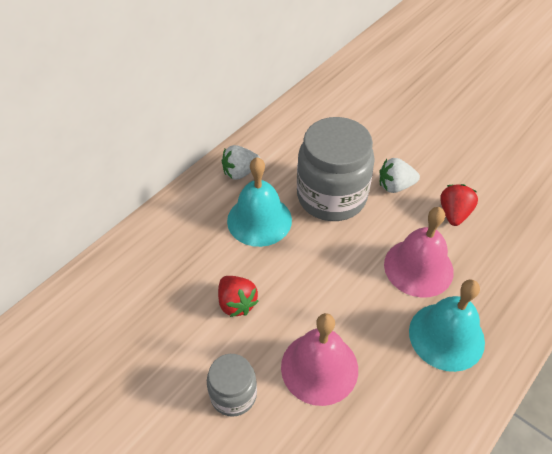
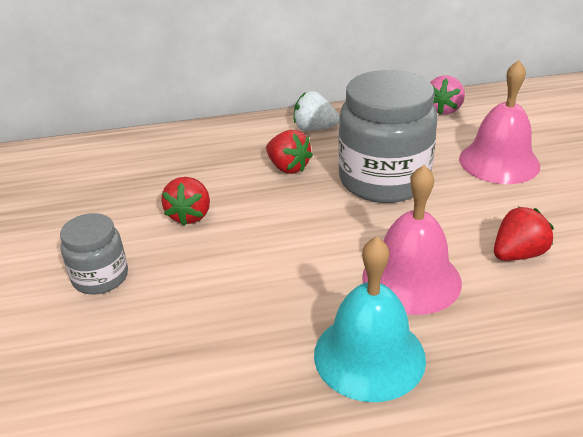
camera: 40 degrees right, 15 degrees down
(259, 220) = (288, 167): turquoise bell -> red strawberry
(310, 110) = (443, 109): none -> pink strawberry
(319, 368) = (199, 302): pink bell -> pink bell (499, 162)
(395, 186) = (469, 201): white strawberry -> none

